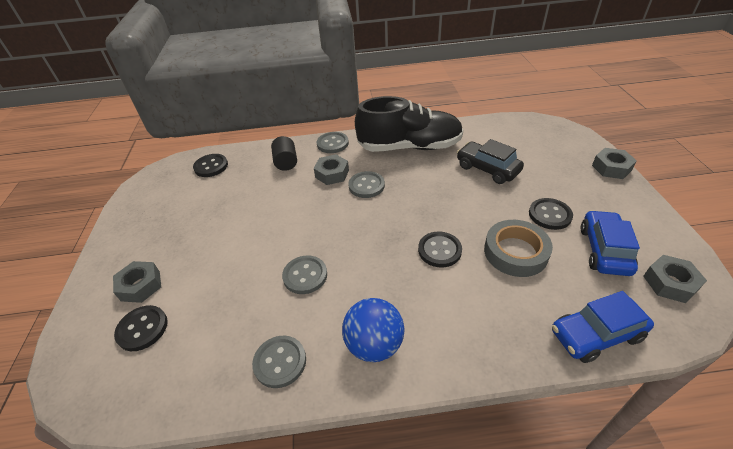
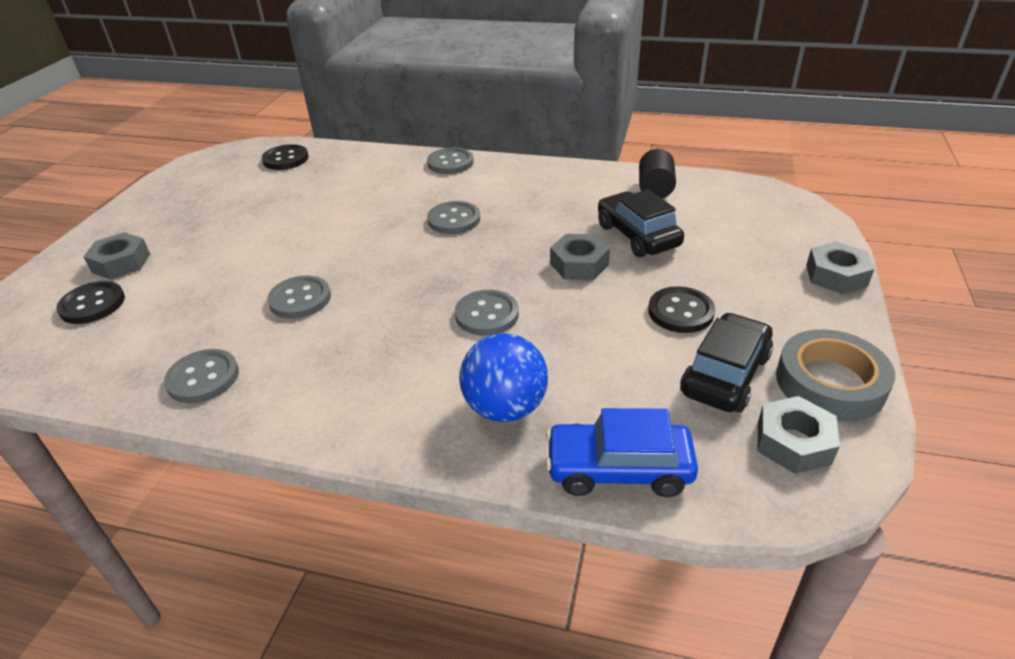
camera: 20 degrees right, 5 degrees down
(286, 162) = (376, 172): black cylinder -> black cylinder (655, 189)
(332, 174) = (421, 197): grey nut -> grey nut (579, 264)
(374, 344) = (320, 392): blue ball -> blue ball (505, 408)
(409, 147) = (549, 187): black shoe -> none
(439, 250) = (487, 315): black button -> grey button
(515, 252) = (589, 343): grey tape -> grey tape (830, 383)
(604, 250) = (725, 375): blue car -> black car

